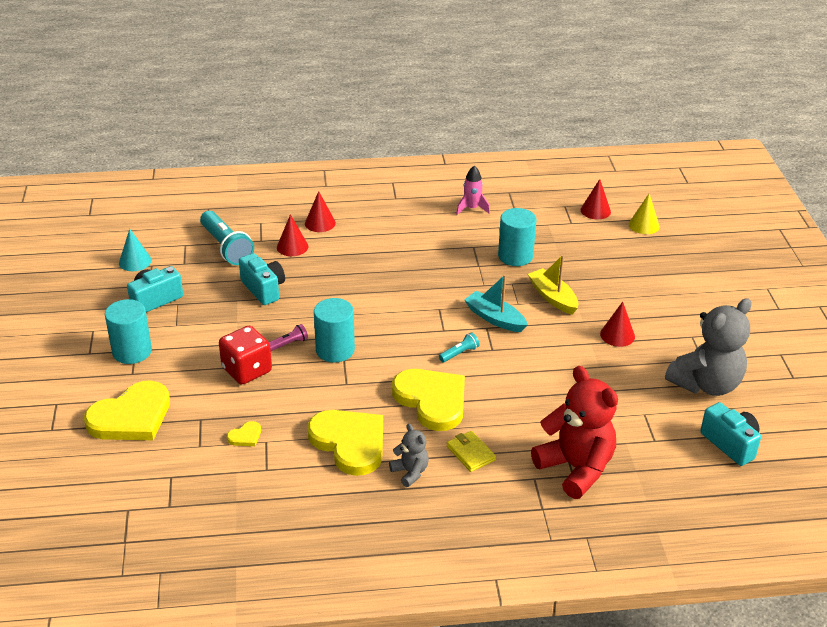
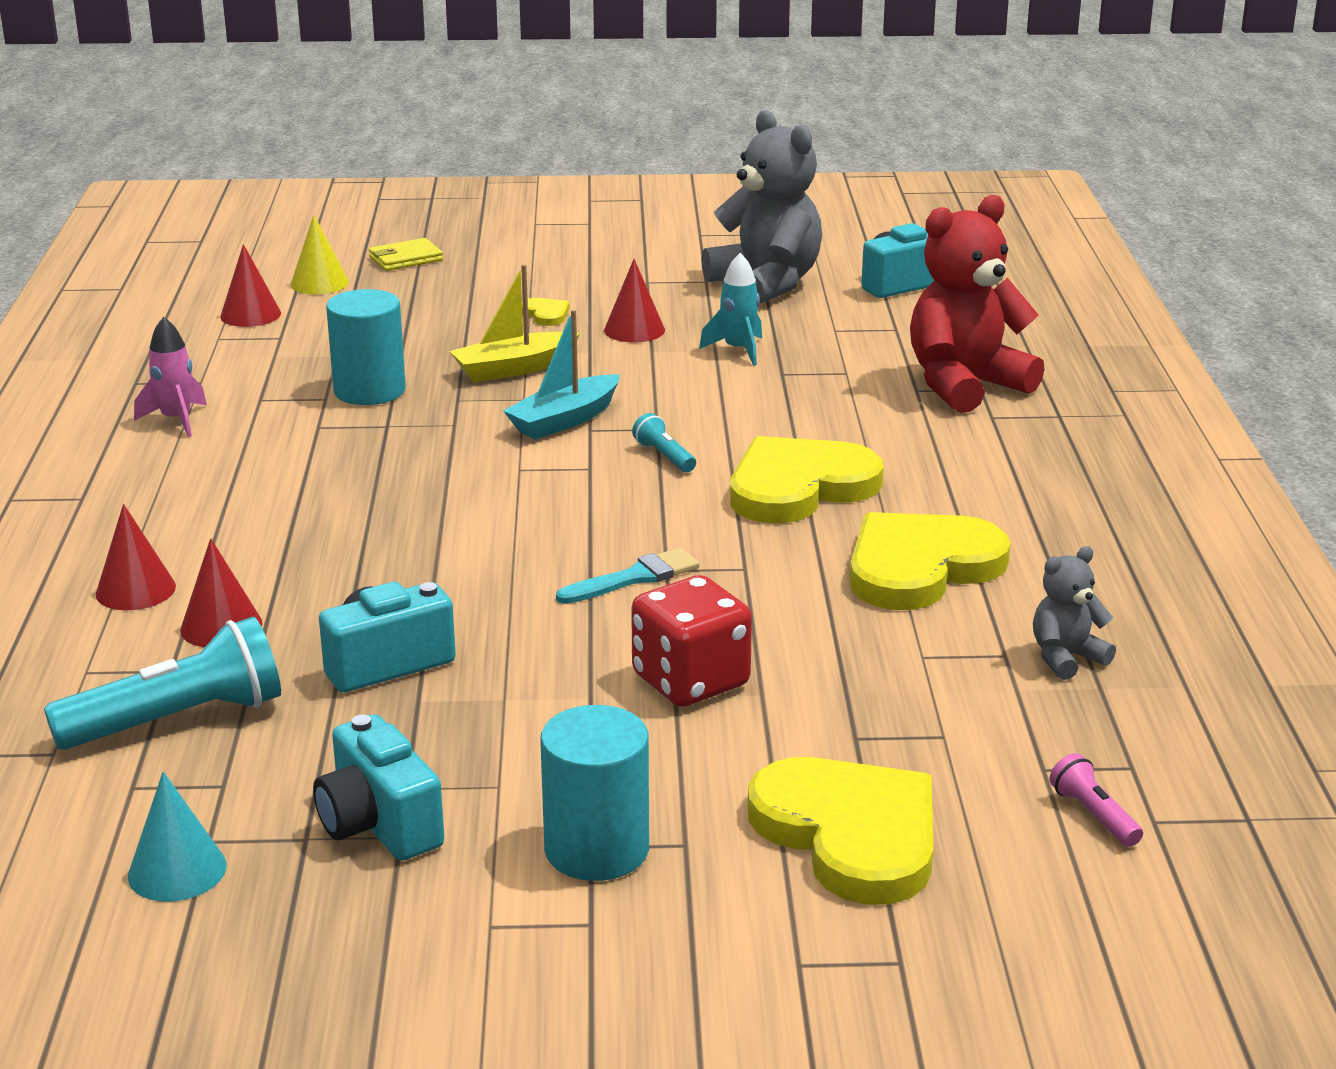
camera: 85 degrees left, 10 degrees down
(245, 436) = (909, 679): yellow heart -> yellow heart (546, 314)
(288, 344) = (604, 631): pink flashlight -> pink flashlight (1094, 815)
(335, 350) = (634, 578): turquoise cylinder -> turquoise brush
(410, 472) = (993, 513): grey teddy bear -> grey teddy bear (1066, 658)
(470, 453) = (938, 461): yellow wallet -> yellow wallet (405, 259)
(600, 375) = (738, 350): none -> turquoise rocket

